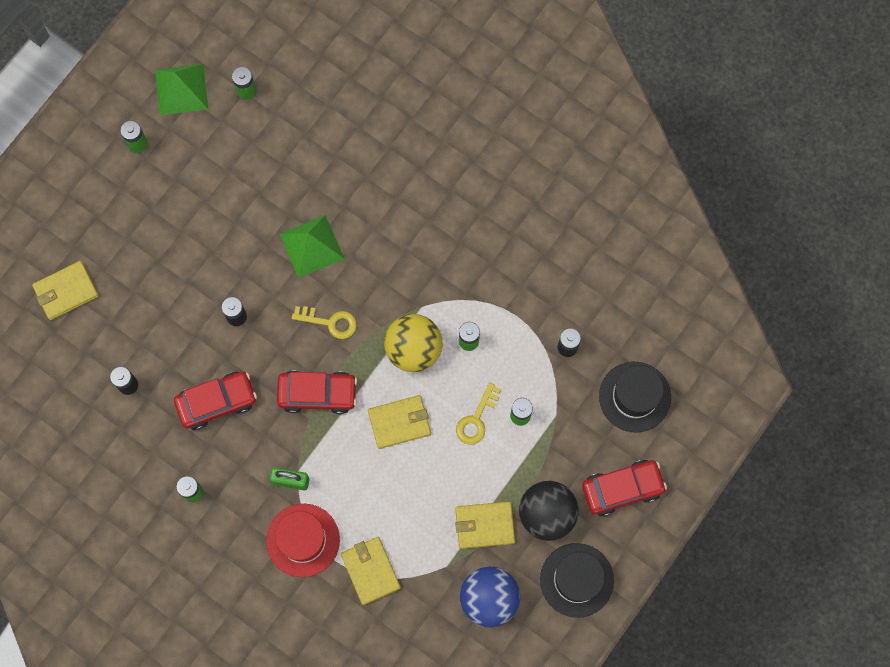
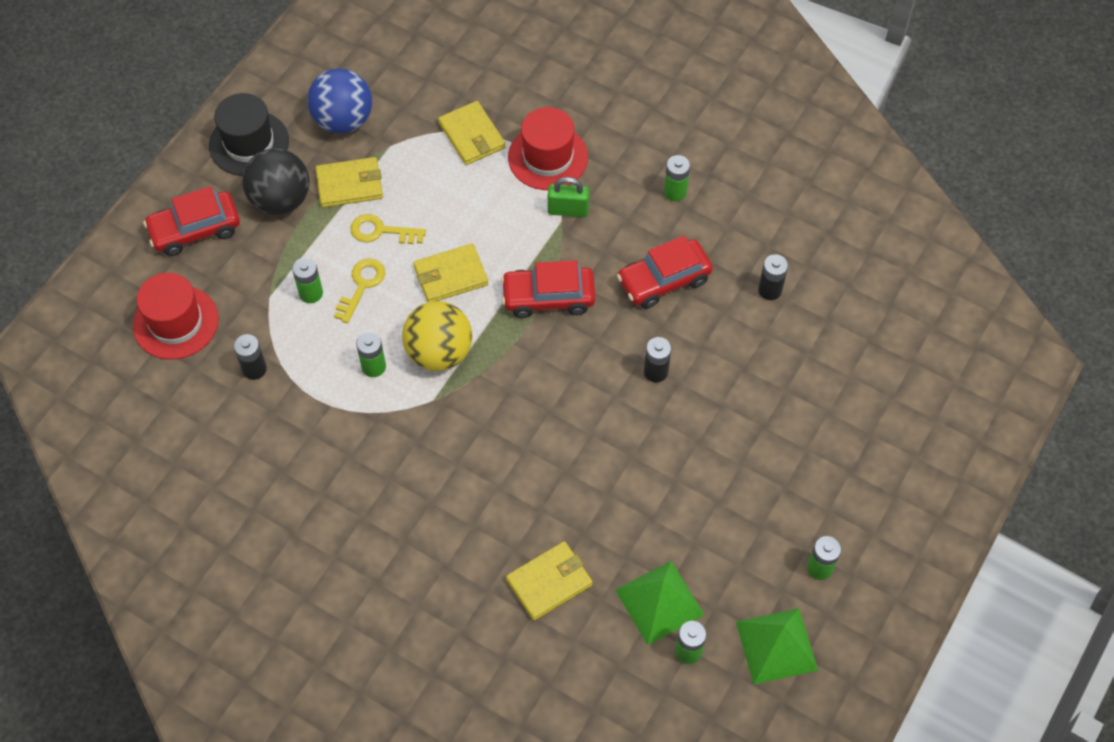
camera: 175 degrees right, 15 degrees down
(66, 291) = (867, 383): yellow wallet -> yellow wallet (549, 582)
(312, 246) = (575, 459): green pyramid -> green pyramid (659, 602)
(330, 322) = (542, 374): yellow key -> yellow key (381, 231)
(635, 397) = (176, 322): black hat -> red hat

